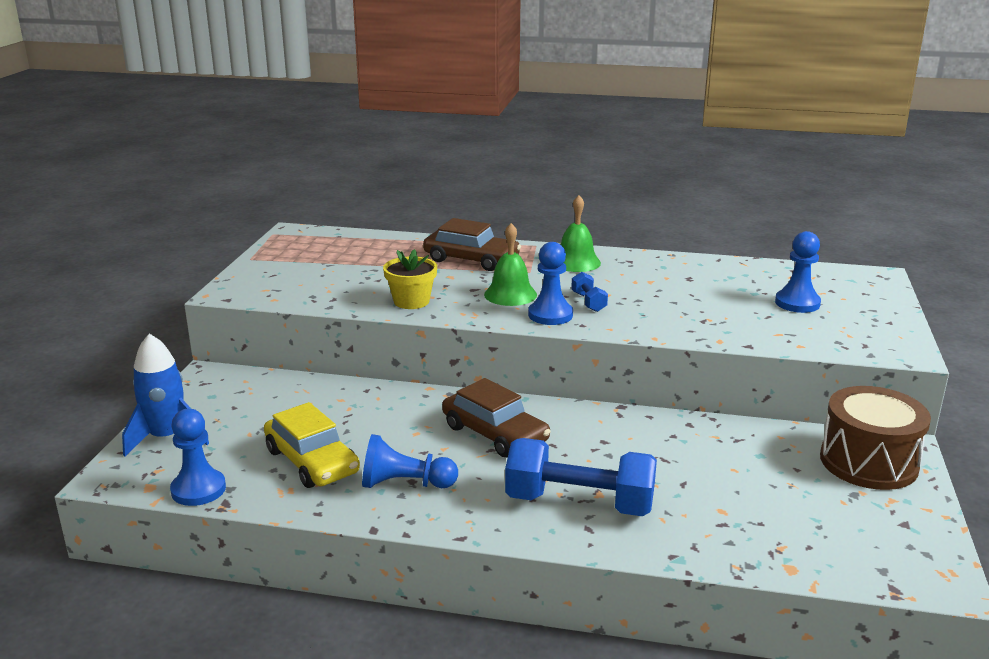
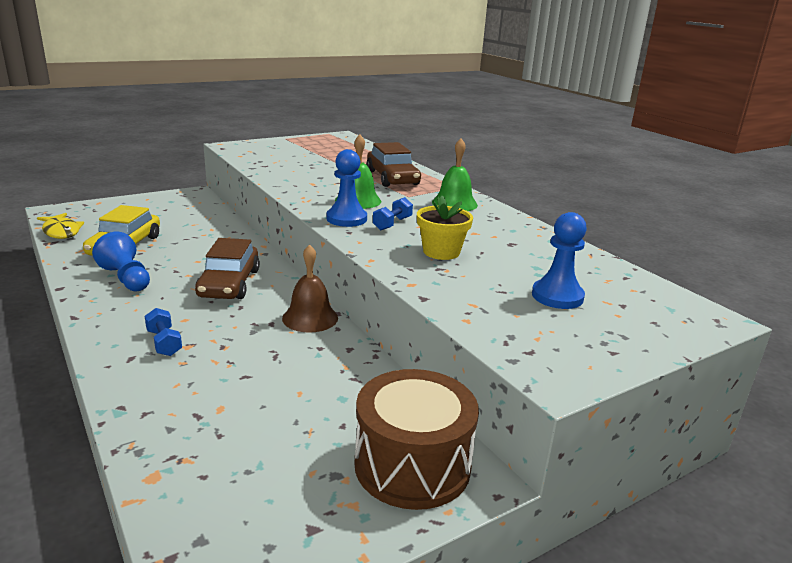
camera: 45 degrees right, 0 degrees up
(167, 438) = (110, 207): blue rocket -> none
(198, 489) = (61, 231): blue pawn -> yellow fish
(411, 301) = (295, 181): yellow flower pot -> yellow flower pot (441, 252)
(579, 503) = (164, 343): blue dumbbell -> blue dumbbell, size x0.45
(616, 420) = (310, 318): none -> brown bell

